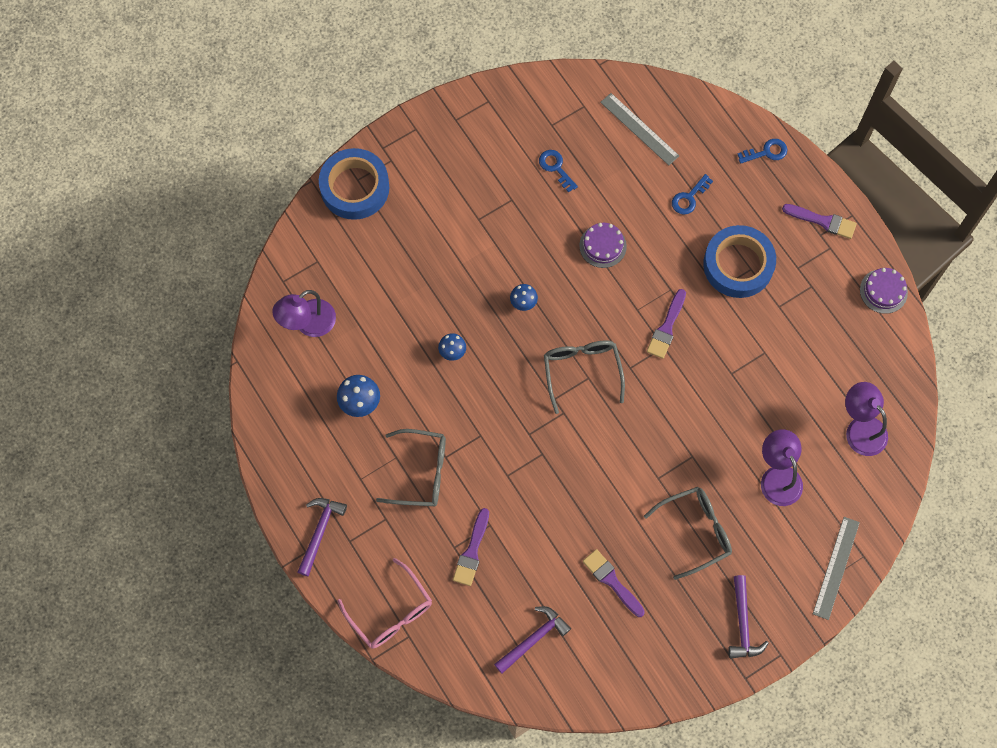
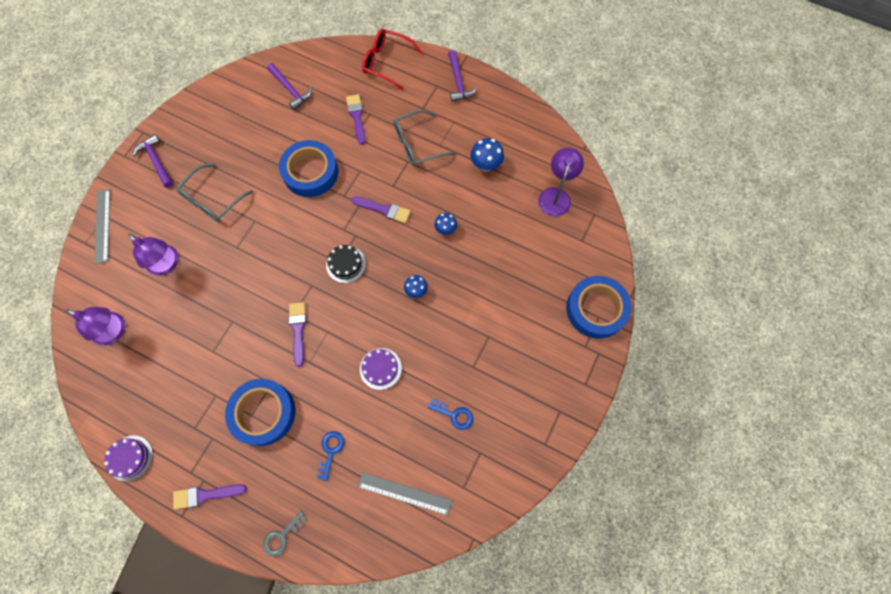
camera: 150 degrees right, 0 degrees up
(391, 612) = (386, 62): pink glasses -> red glasses
(533, 639) = (290, 90): purple hammer -> purple hammer turned 60 degrees counterclockwise
(565, 505) = (310, 172): none -> blue tape
(582, 371) = (346, 264): grey glasses -> black cake
(611, 581) = (256, 144): purple brush -> purple brush (384, 210)
(766, 152) = (282, 536): blue key -> grey key

